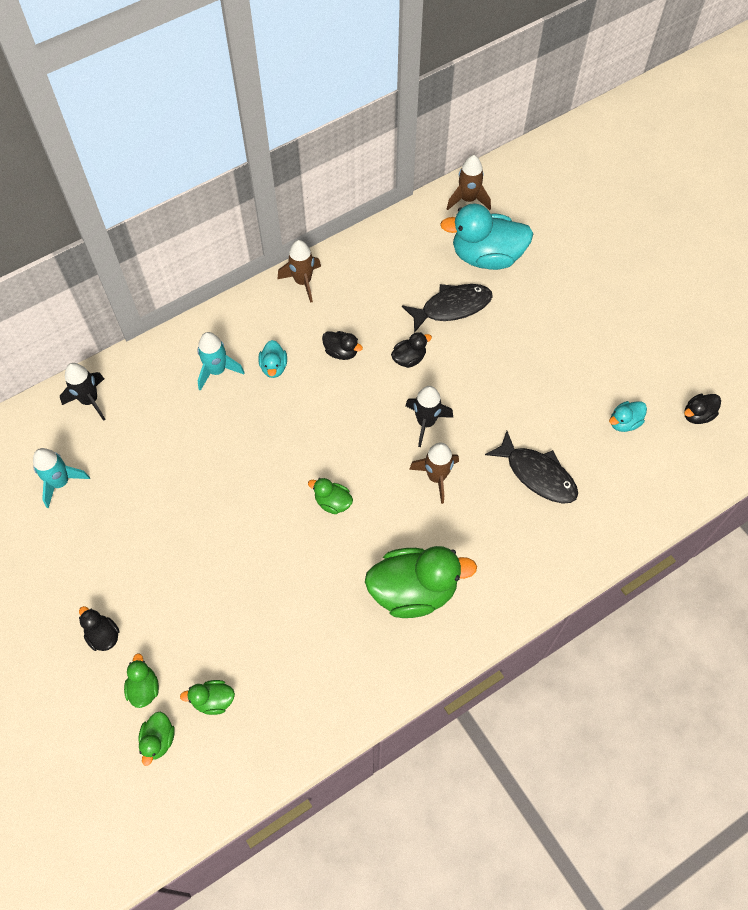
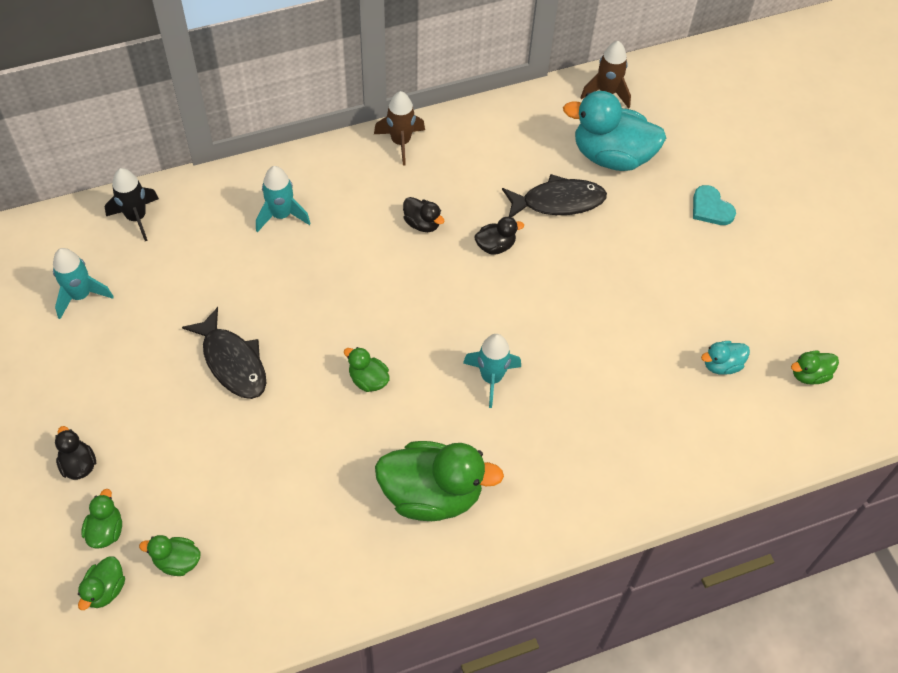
camera: 10 degrees right, 5 degrees down
(274, 367) = (344, 224): turquoise duck -> none
(426, 422) = (495, 317): black rocket -> none
(436, 477) = (491, 378): brown rocket -> turquoise rocket
(537, 474) = (606, 400): black fish -> black fish (232, 362)
(581, 286) = (711, 208): none -> turquoise heart
(697, 415) = (809, 375): black duck -> green duck

